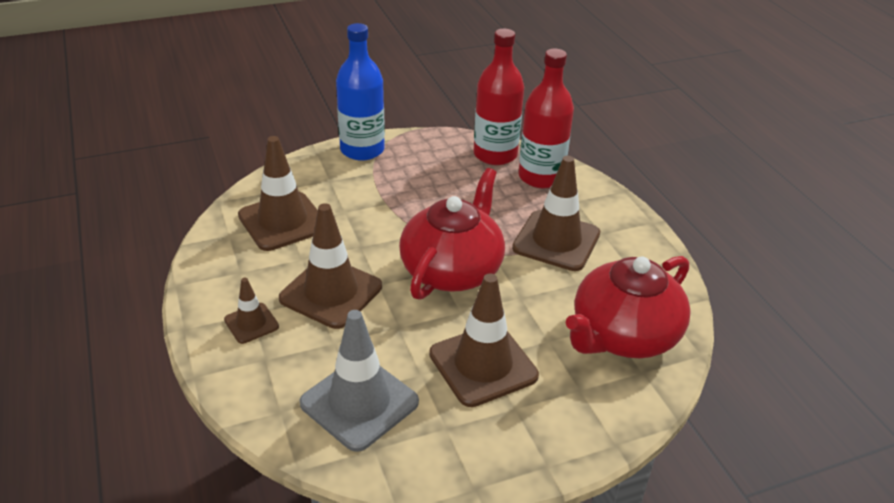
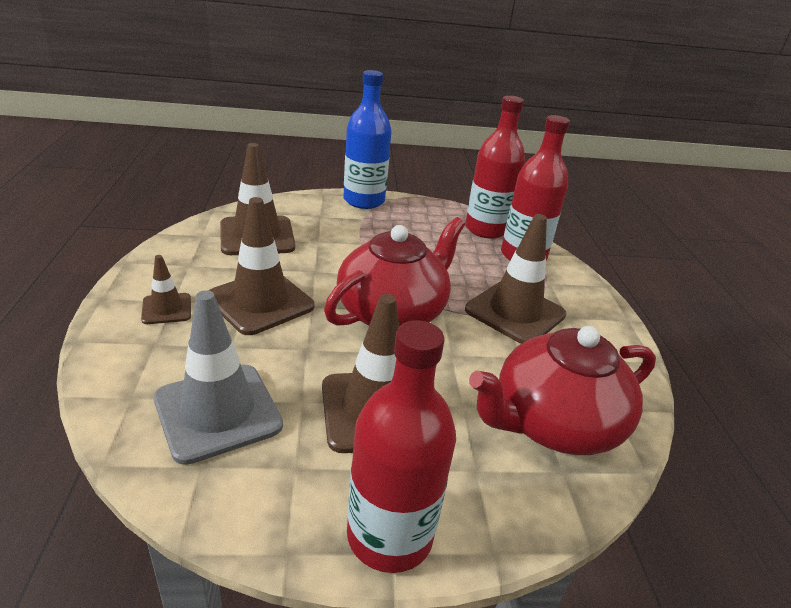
camera: 15 degrees right, 5 degrees down
(539, 455) = (389, 535): none -> red bottle

